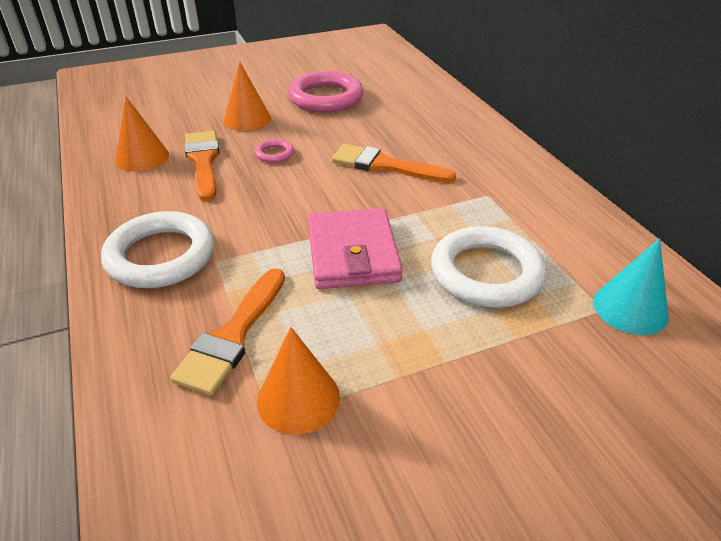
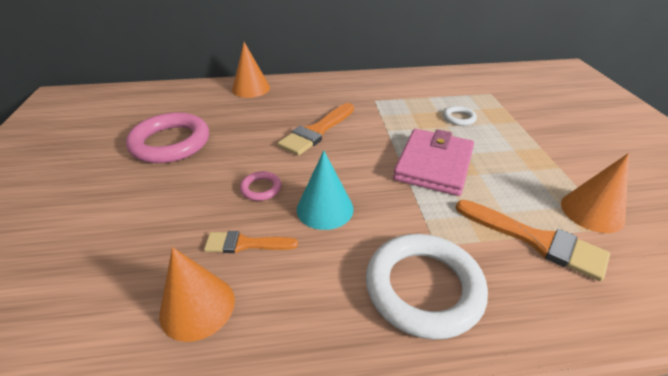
camera: 75 degrees left, 0 degrees up
(203, 161) = (245, 244): orange brush -> orange brush, size x0.62
(247, 119) = (170, 200): orange cone -> orange cone (251, 88)
(353, 253) = (433, 165): pink wallet -> pink wallet turned 75 degrees counterclockwise
(486, 273) = (459, 118): white ring -> white ring, size x0.45
(630, 308) = (489, 87): turquoise cone -> turquoise cone (325, 208)

